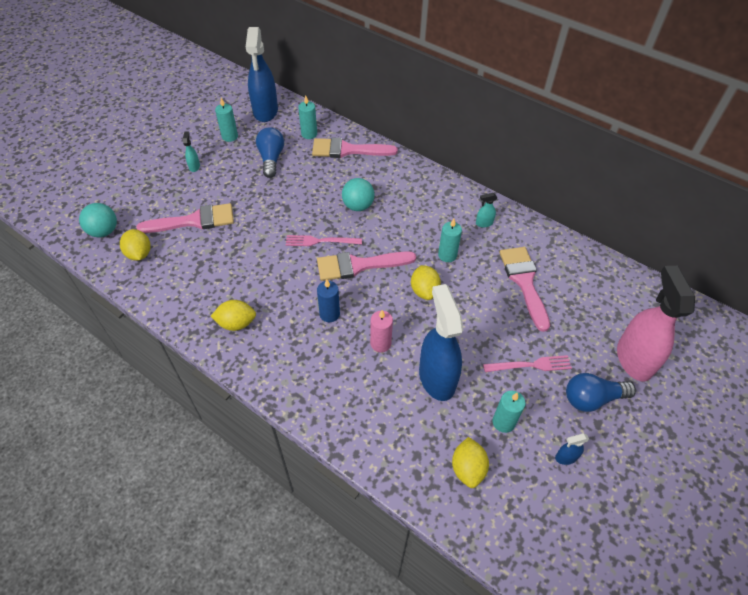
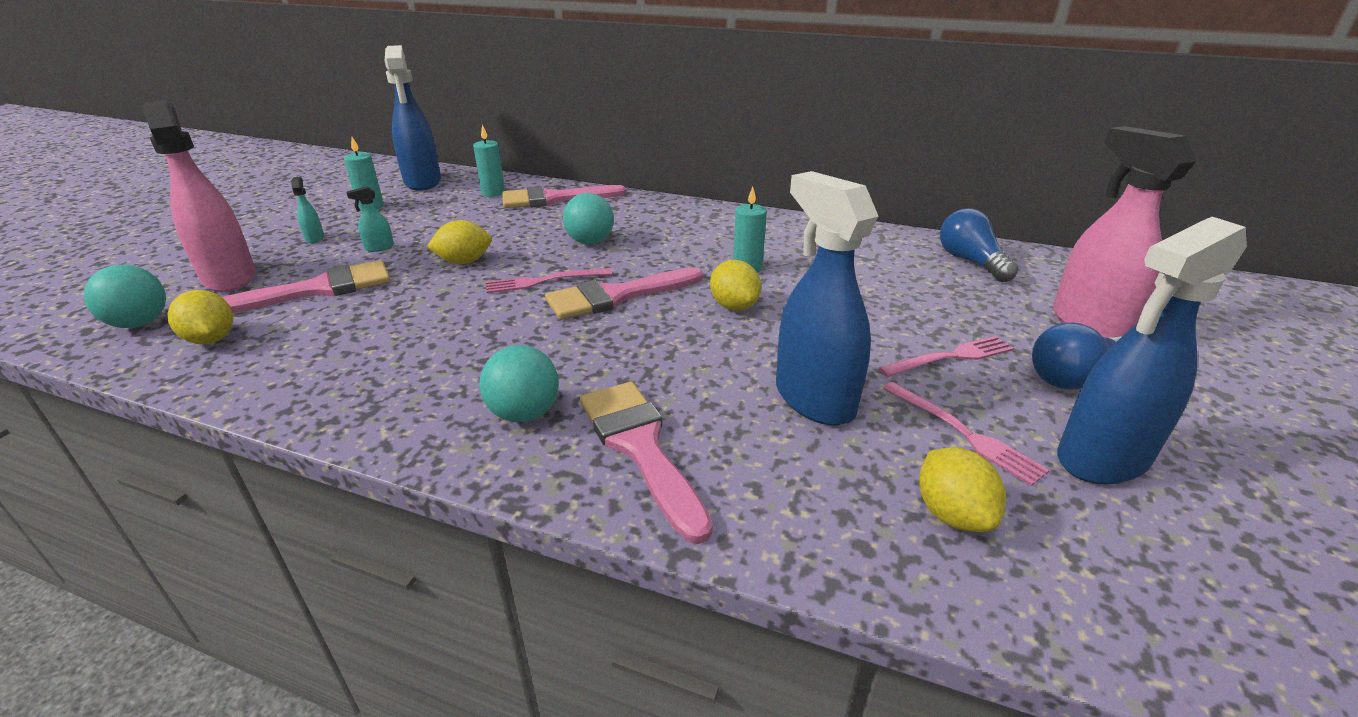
camera: 15 degrees left, 20 degrees down
(147, 198) = (229, 277): none -> pink spray bottle
(236, 323) = (416, 395): yellow lemon -> yellow lemon (464, 262)
(271, 159) = (441, 218): blue light bulb -> blue light bulb (970, 262)
(286, 350) = (524, 413): none -> turquoise ball
(329, 314) = (589, 355): blue candle -> none
(380, 343) = (694, 375): pink candle -> none
(484, 223) = (780, 234): turquoise spray bottle -> turquoise spray bottle (379, 248)
(503, 422) = (964, 433): turquoise candle -> pink fork
(524, 282) = (874, 276): pink brush -> pink brush (640, 447)
(566, 457) = (1102, 458): blue spray bottle -> blue spray bottle, size x2.47

